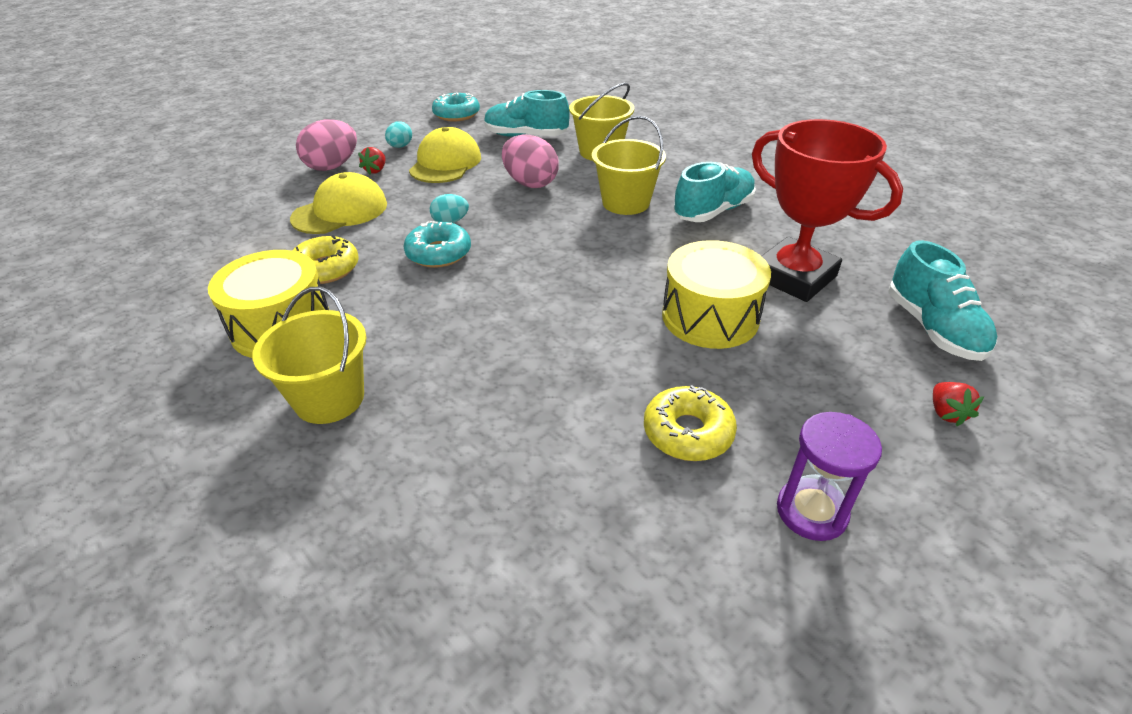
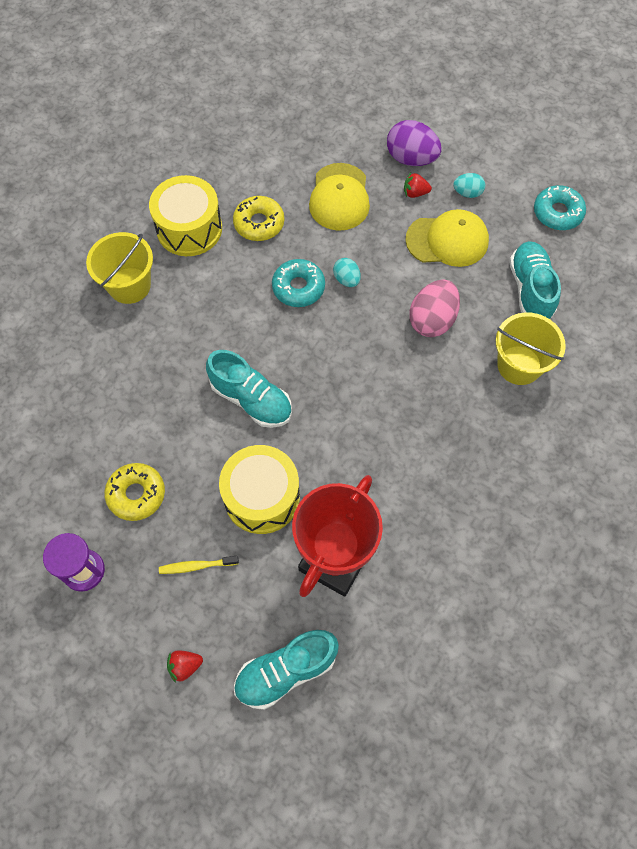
camera: 75 degrees right, 25 degrees up
(332, 166) = (411, 158): pink egg -> purple egg
(340, 211) = (339, 197): yellow cap -> yellow cap turned 60 degrees clockwise
(625, 203) = (421, 407): yellow bucket -> none
(713, 211) = (428, 485): turquoise shoe -> turquoise shoe (251, 399)
(802, 384) = (196, 566): none -> yellow toothbrush

